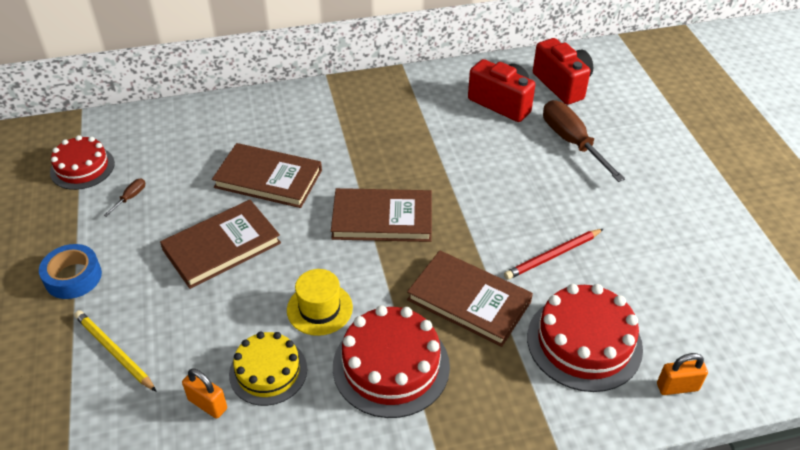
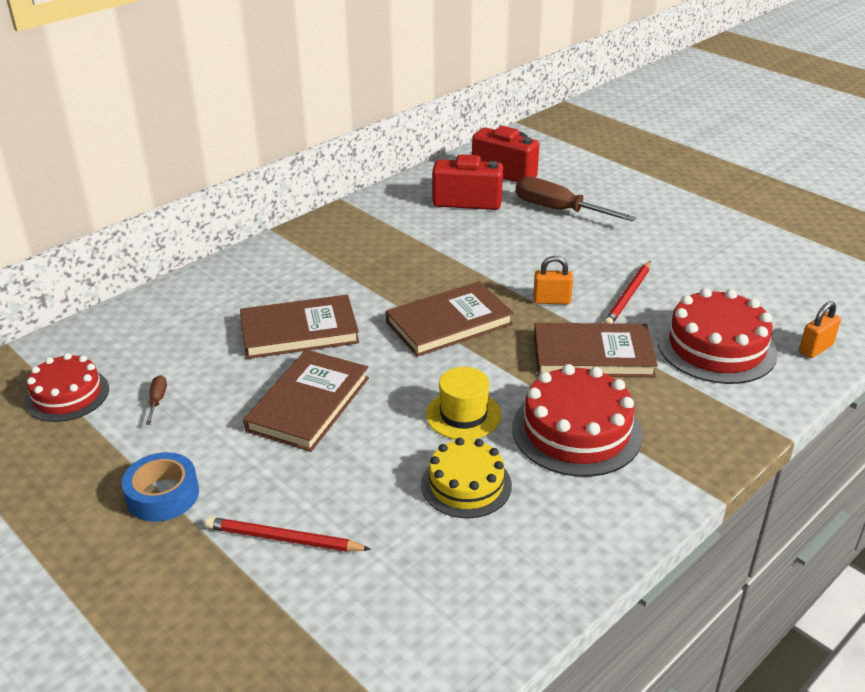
camera: 30 degrees left, 10 degrees down
(114, 352) = (283, 539): yellow pencil -> red pencil
(207, 404) = (433, 537): orange padlock -> orange padlock (551, 300)

